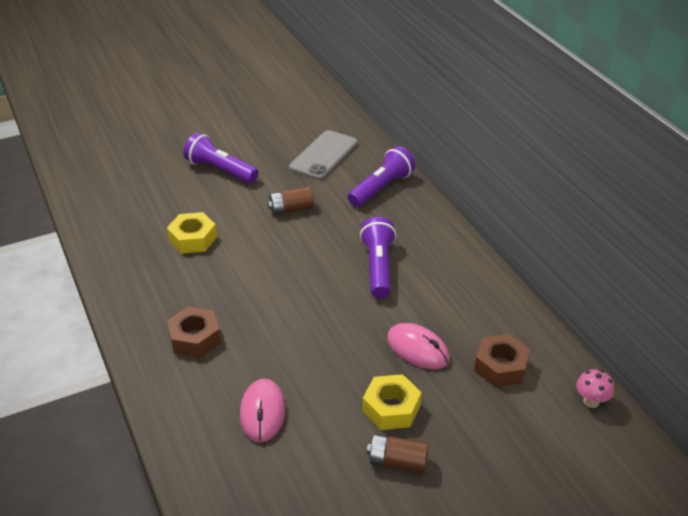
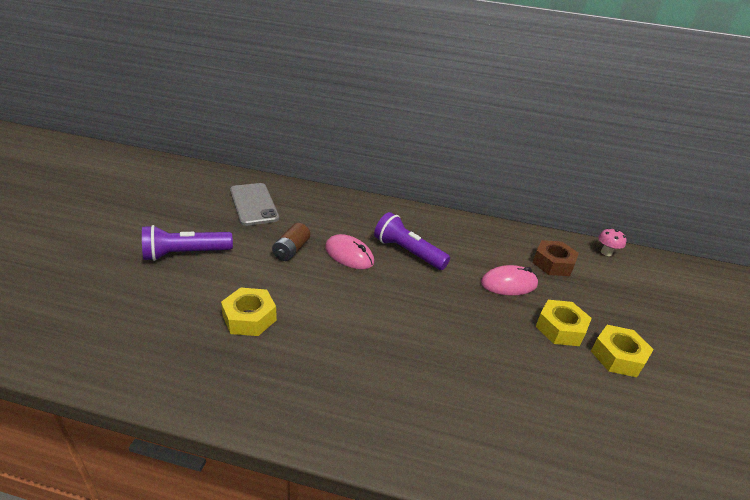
camera: 55 degrees left, 5 degrees down
(195, 338) = (384, 391): brown nut -> none
(262, 412) = (516, 400): pink mouse -> pink mouse (349, 255)
(381, 188) = (327, 205): purple flashlight -> none
(397, 462) = (617, 356): brown battery -> yellow nut

